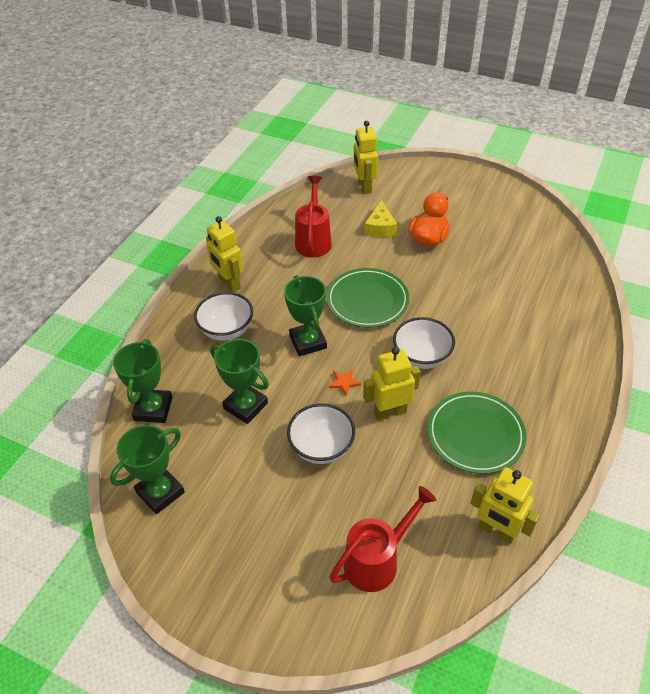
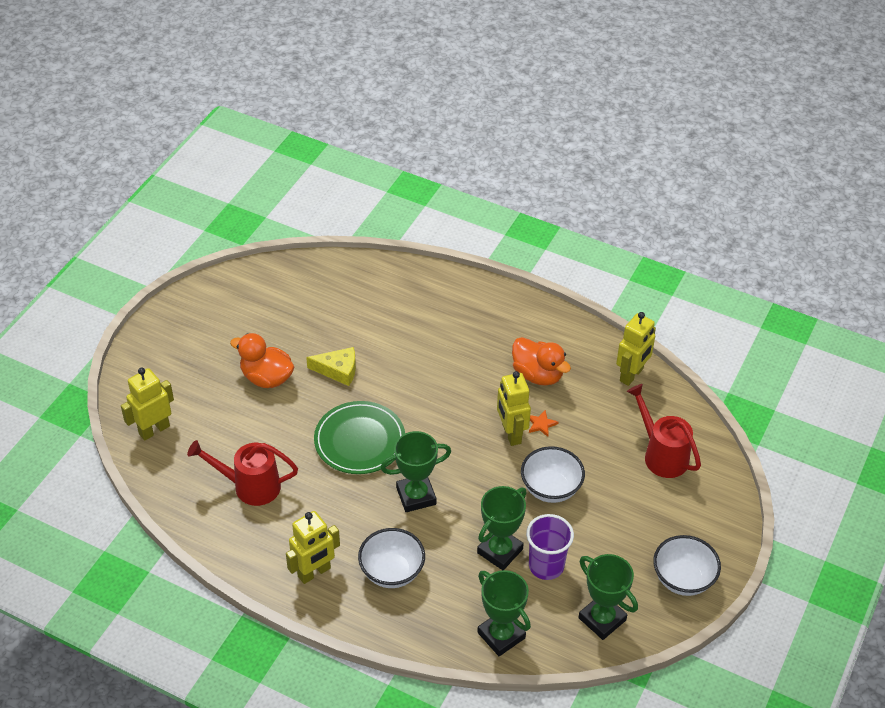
camera: 90 degrees left, 0 degrees up
(153, 409) = (501, 635): green trophy -> green trophy turned 45 degrees clockwise
(226, 444) = (546, 566): none -> purple cup
(344, 382) = (473, 467): orange star -> orange star (541, 424)
(364, 187) = (154, 430): yellow robot -> yellow robot turned 150 degrees clockwise
(380, 227) = (237, 420): yellow cheese -> yellow cheese (338, 370)
(421, 357) = (444, 403): white bowl -> white bowl (683, 579)
(475, 434) = (537, 375): green plate -> orange duck

